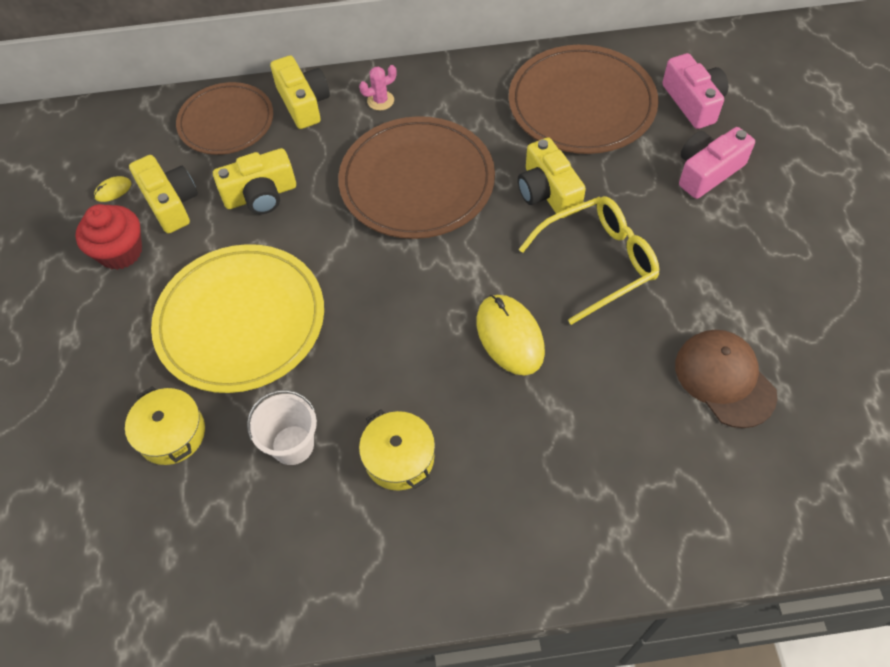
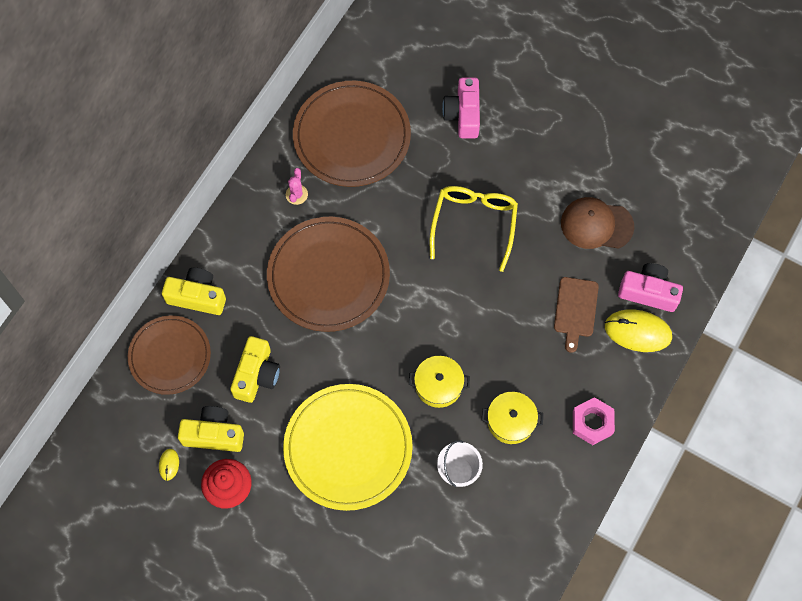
camera: 55 degrees left, 10 degrees up
(171, 433) = (396, 534): yellow pot -> yellow pot (438, 385)
(380, 101) = (240, 248): pink cactus -> pink cactus (296, 194)
(472, 552) = (592, 423): none -> pink nut
(509, 336) = (483, 309): yellow mouse -> yellow mouse (637, 331)
(547, 192) = (402, 210): yellow camera -> none
(598, 431) = (575, 310): none -> brown cutting board
(693, 102) = (407, 76): pink camera -> pink camera (648, 292)

